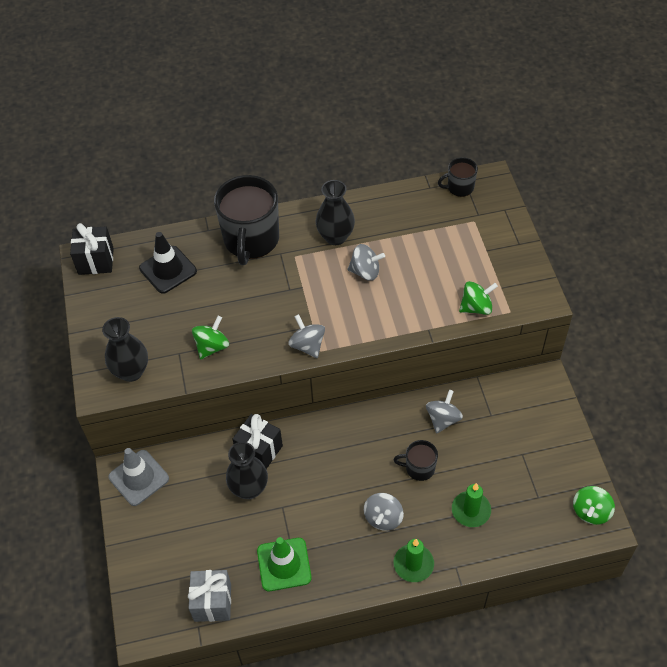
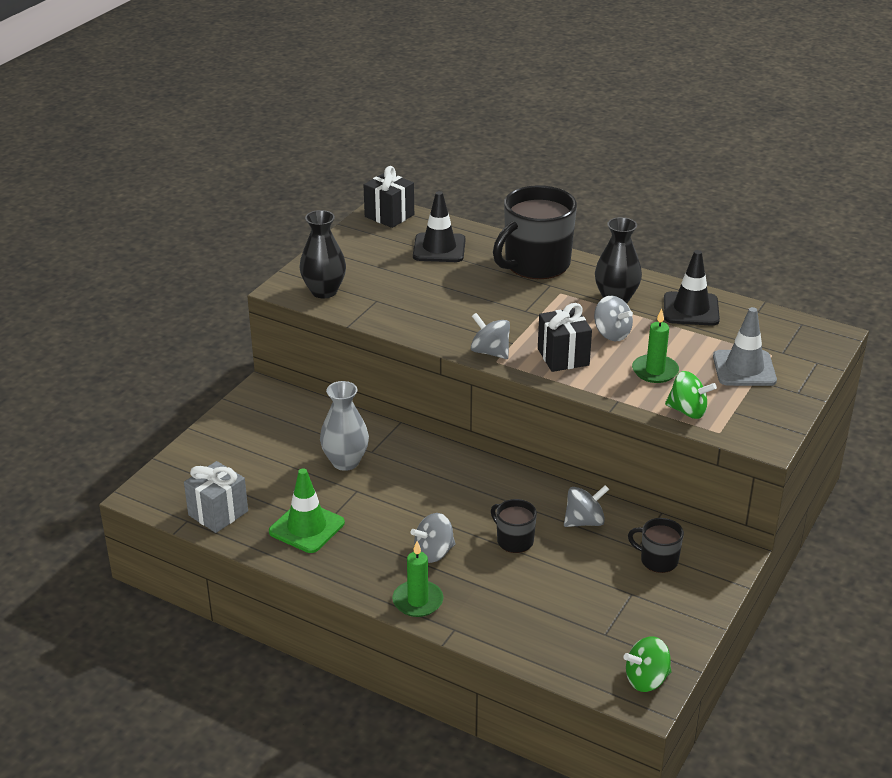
camera: 40 degrees right, 20 degrees down
(139, 478) = (268, 402): grey traffic cone -> grey traffic cone (744, 369)
(212, 346) = (408, 310): green spinning top -> none
(249, 488) = (345, 462): black vase -> grey vase
(259, 450) = (387, 443): black gift -> black gift (563, 357)
(307, 345) = (490, 352): grey spinning top -> grey spinning top turned 60 degrees counterclockwise
(390, 214) = (691, 309): none -> black traffic cone
(459, 187) = (789, 325): black mug -> black mug (658, 560)
(471, 510) = (523, 600): green candle -> green candle (655, 371)

